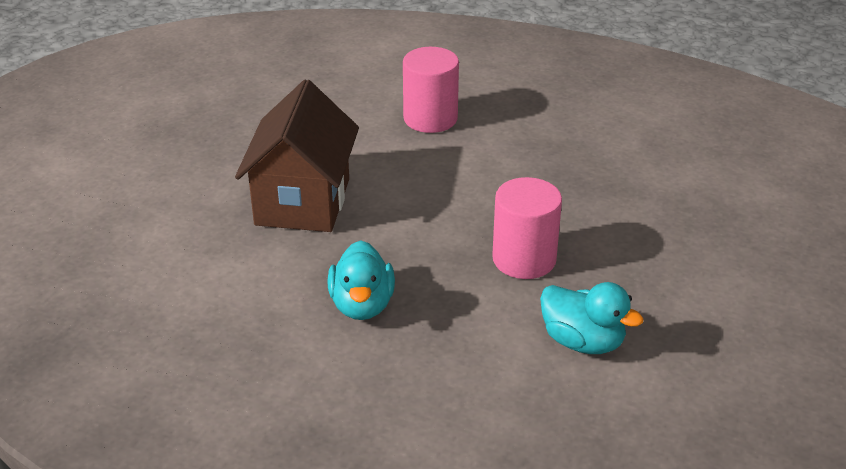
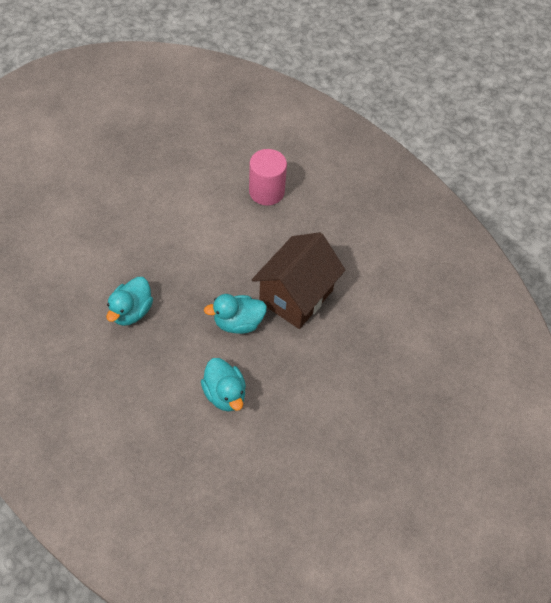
camera: 25 degrees right, 20 degrees up
(303, 202) = (151, 223): brown house -> brown house (296, 296)
(524, 259) = (238, 323): pink cylinder -> turquoise duck

